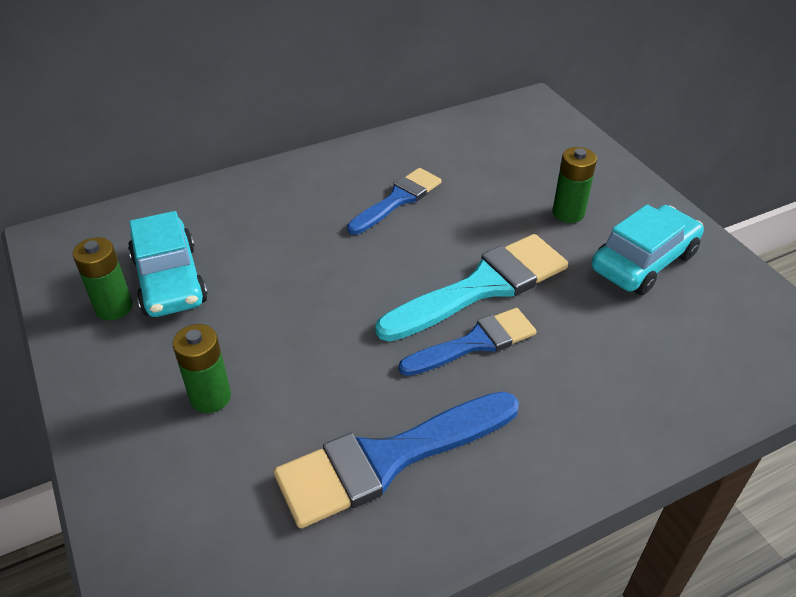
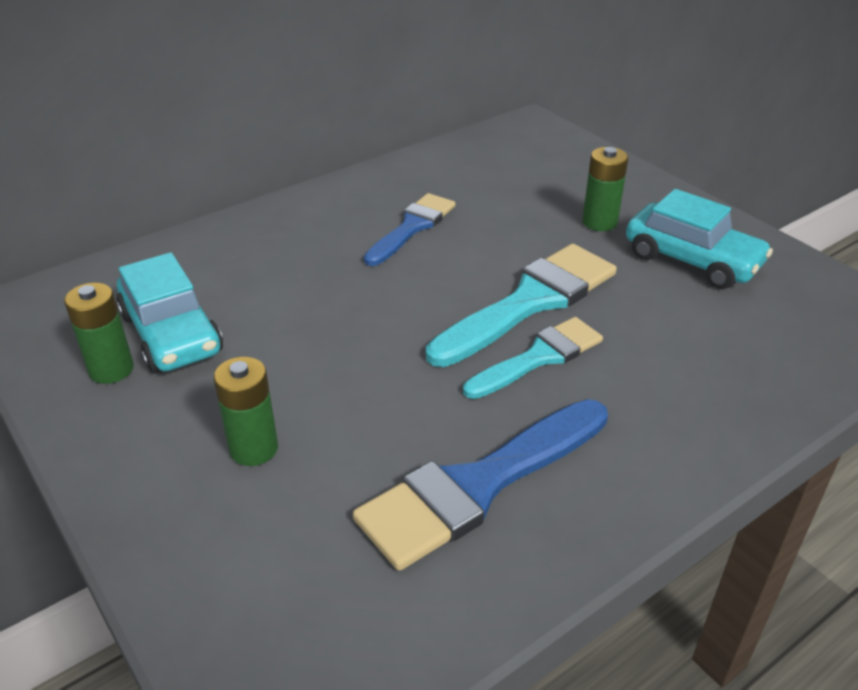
camera: 10 degrees left, 5 degrees down
(475, 343) = (539, 357): blue brush -> turquoise brush
(643, 261) = (692, 260): turquoise car -> turquoise car turned 90 degrees clockwise

